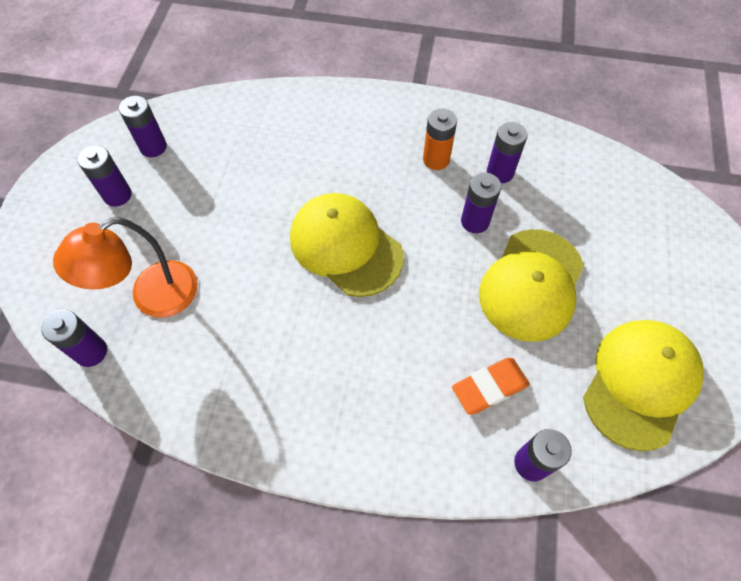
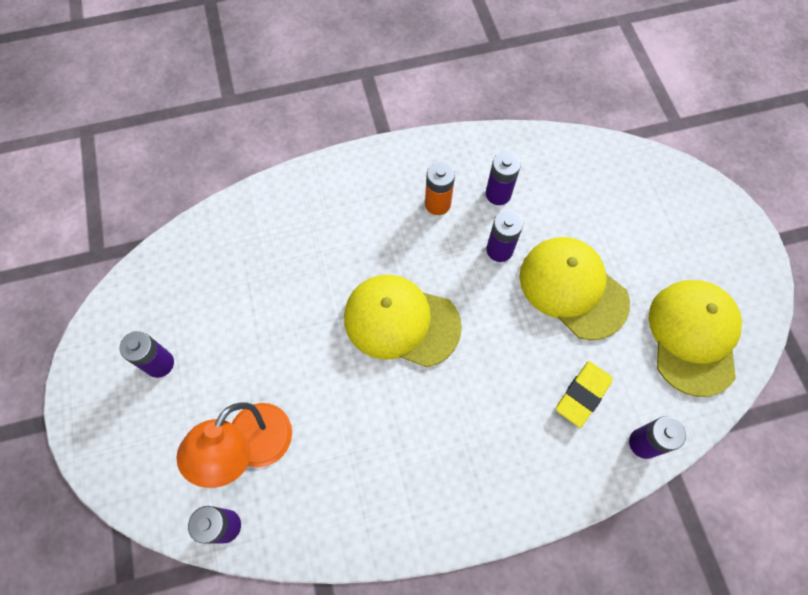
camera: 25 degrees left, 5 degrees up
(153, 147) = (166, 299): purple battery -> none
(489, 387) = (582, 395): orange eraser -> yellow eraser
(531, 285) = (573, 288): yellow cap -> yellow cap turned 135 degrees clockwise

